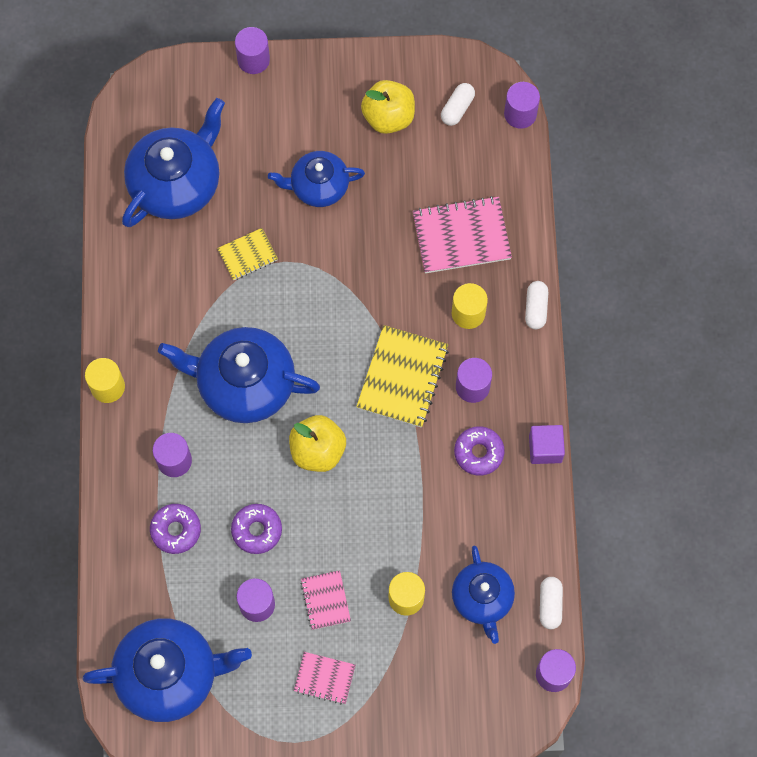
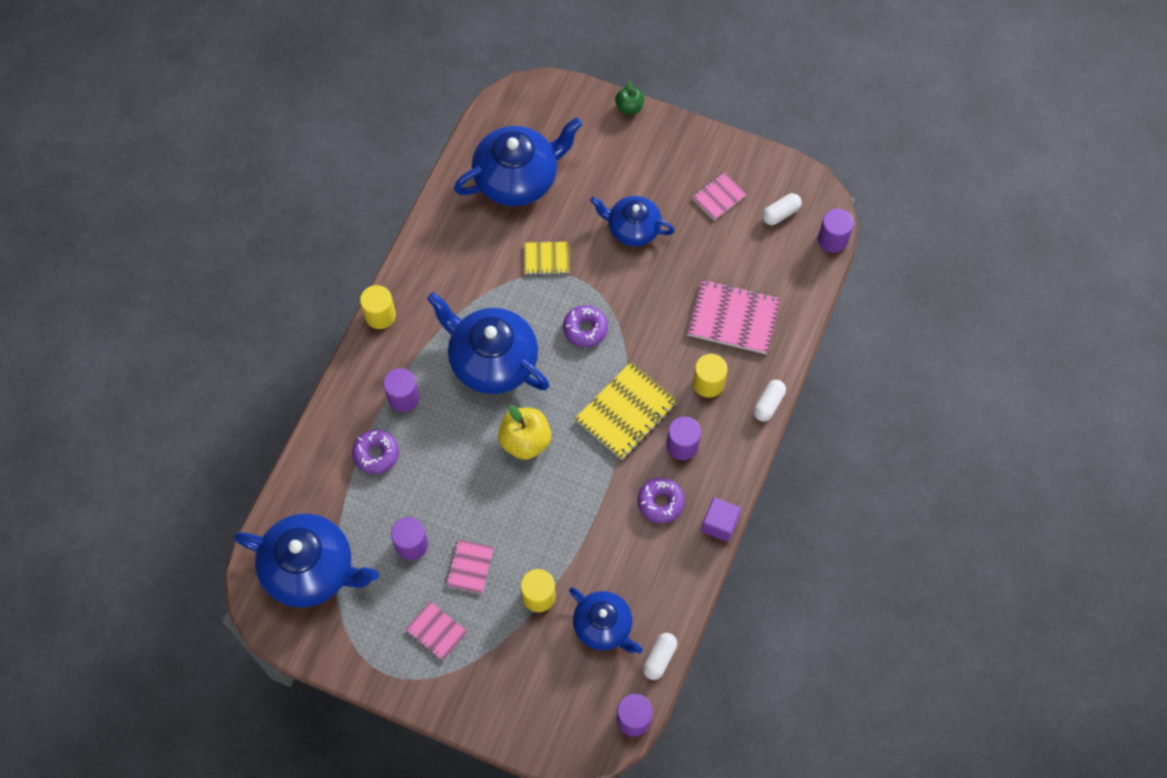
camera: 25 degrees right, 5 degrees down
(253, 60) = (629, 107): purple cylinder -> green apple
(257, 530) = (442, 484): purple donut -> purple donut (585, 329)
(388, 117) = (719, 197): yellow apple -> pink notebook
(482, 598) = (603, 626): blue teapot -> blue teapot turned 60 degrees counterclockwise

